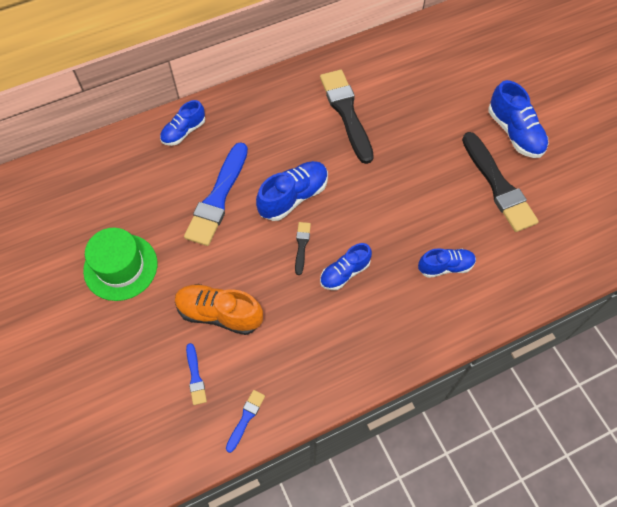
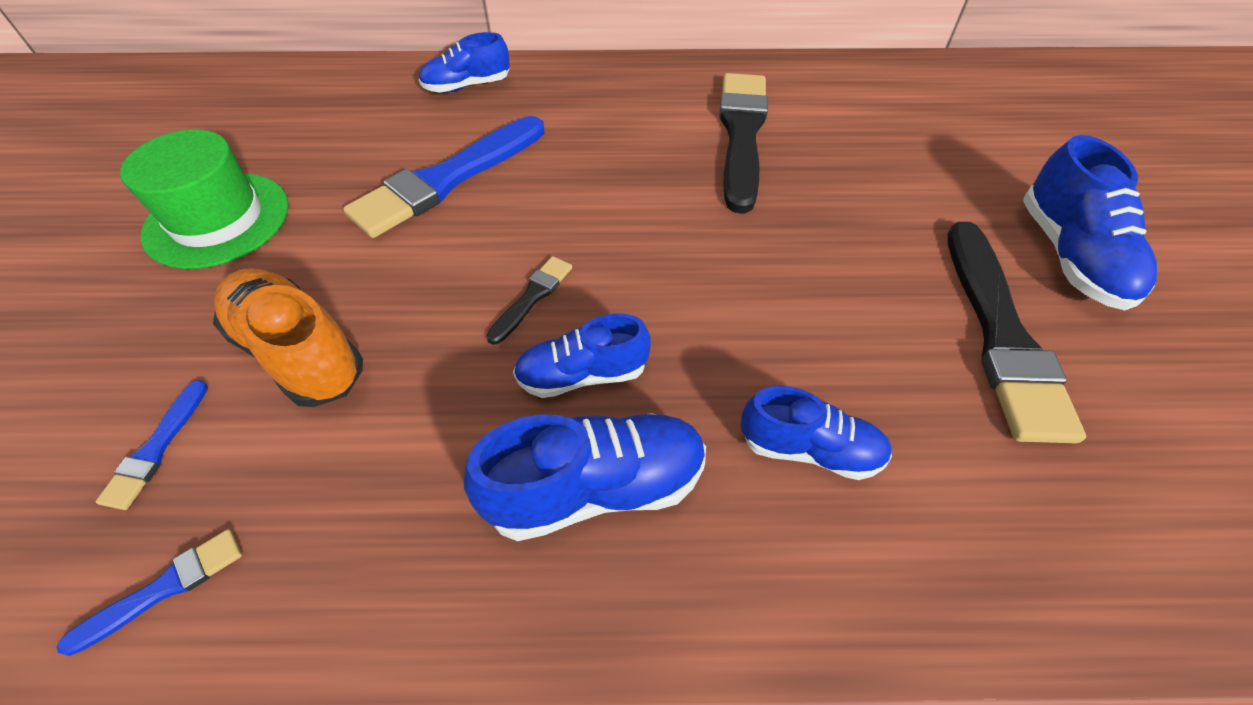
camera: 25 degrees right, 10 degrees down
(293, 197) = (571, 218): blue shoe -> blue shoe (595, 488)

